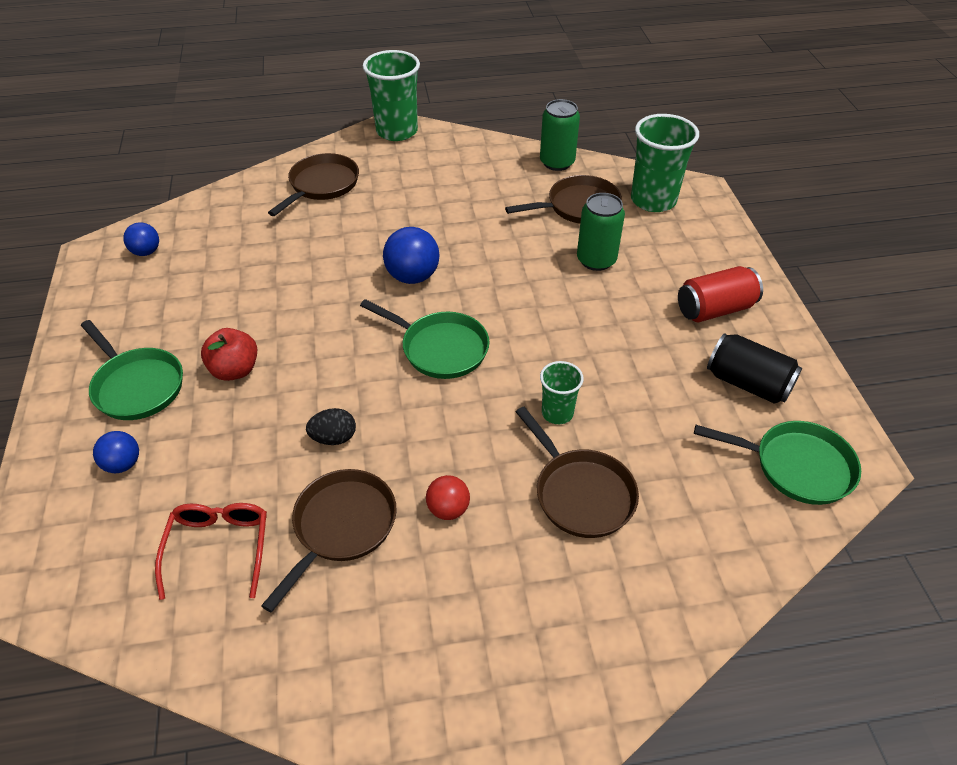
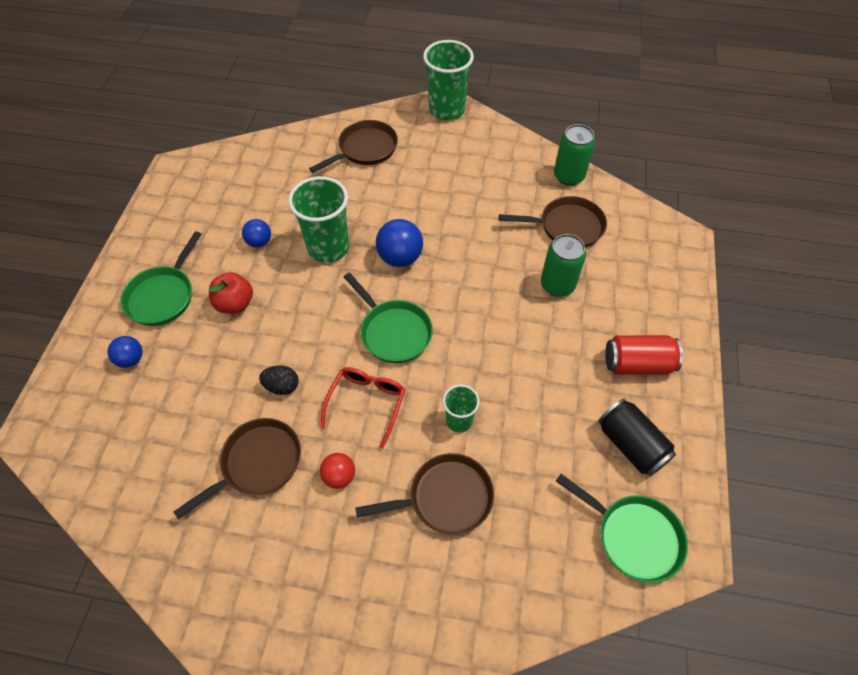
camera: 20 degrees right, 10 degrees up
(137, 385) = (163, 296): green pan -> green pan turned 45 degrees clockwise
(146, 252) = (212, 178): blue ball -> blue ball (259, 242)
(219, 547) = (169, 450): red glasses -> red glasses (367, 403)
(580, 493) = (445, 498): brown pan -> brown pan turned 90 degrees counterclockwise
(653, 200) = (636, 238): green cup -> green cup (328, 248)

